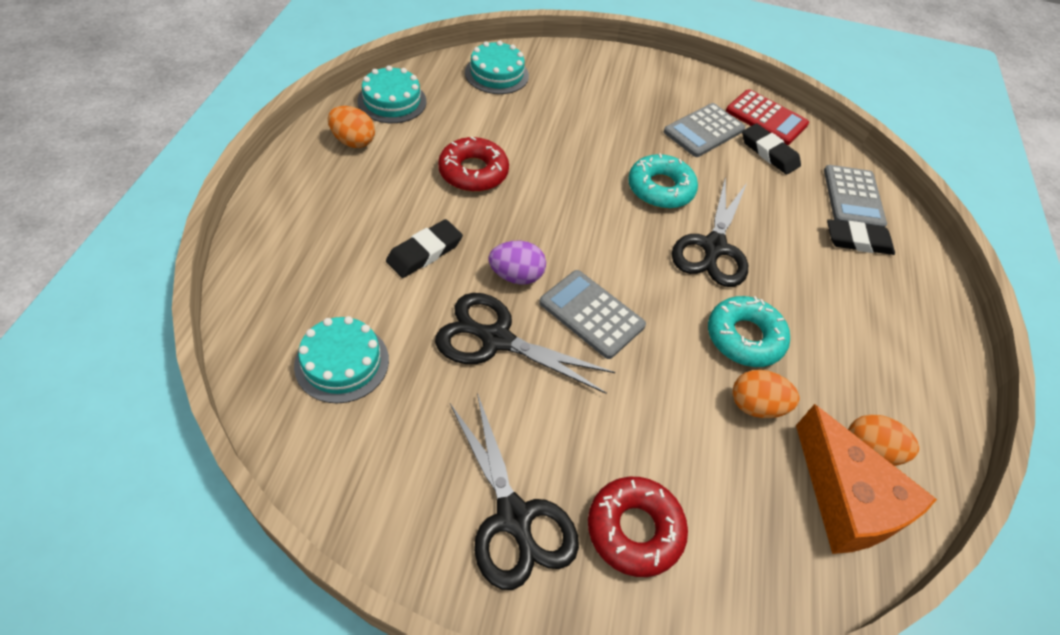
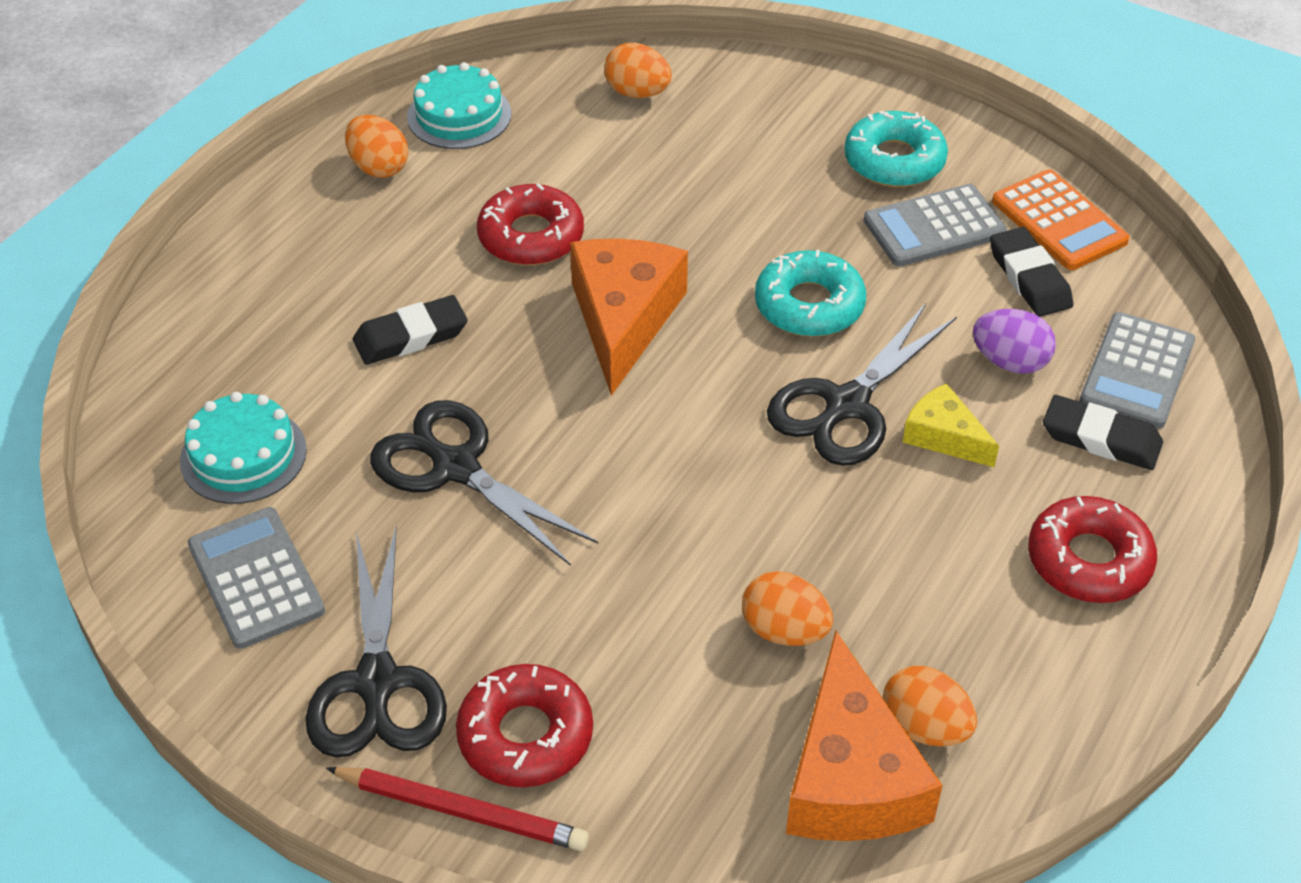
camera: 25 degrees right, 5 degrees down
(496, 74) = (637, 93): turquoise cake -> orange egg
(516, 276) = (524, 391): purple egg -> purple egg (1010, 362)
(556, 216) = (624, 319): none -> orange cheese
(591, 314) = (606, 462): grey calculator -> grey calculator (256, 578)
(620, 605) = (462, 811): none -> red pencil
(744, 337) = (821, 538): turquoise donut -> turquoise donut (894, 161)
(766, 118) = (1059, 221): red calculator -> orange calculator
(776, 256) = (944, 436): none -> yellow cheese
(894, 317) = (1088, 560): none -> red donut

